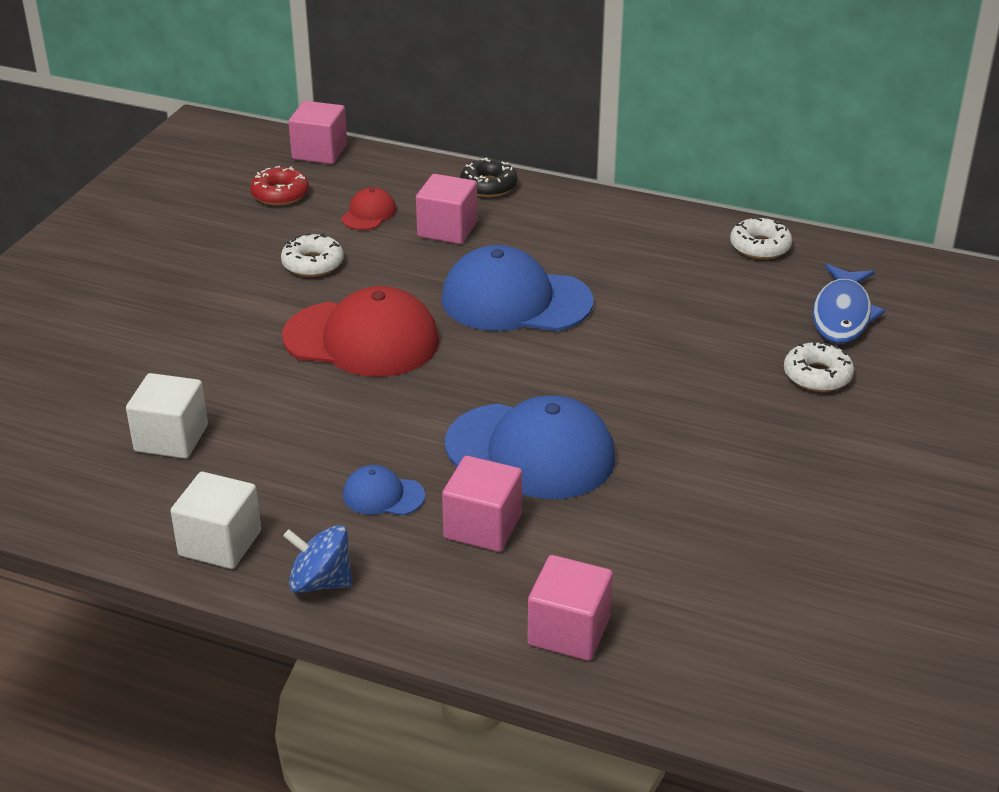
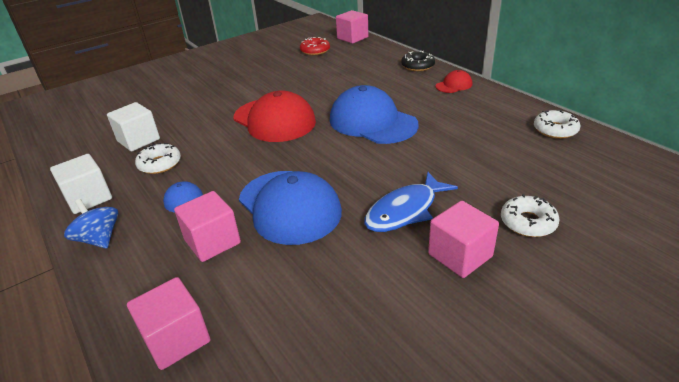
camera: 35 degrees right, 0 degrees up
(313, 263) = (294, 81): white donut -> white donut (160, 164)
(369, 214) = (345, 66): red cap -> red cap (454, 85)
(447, 229) = (374, 81): pink cube -> pink cube (460, 255)
(842, 314) = (583, 186): blue fish -> blue fish (405, 210)

